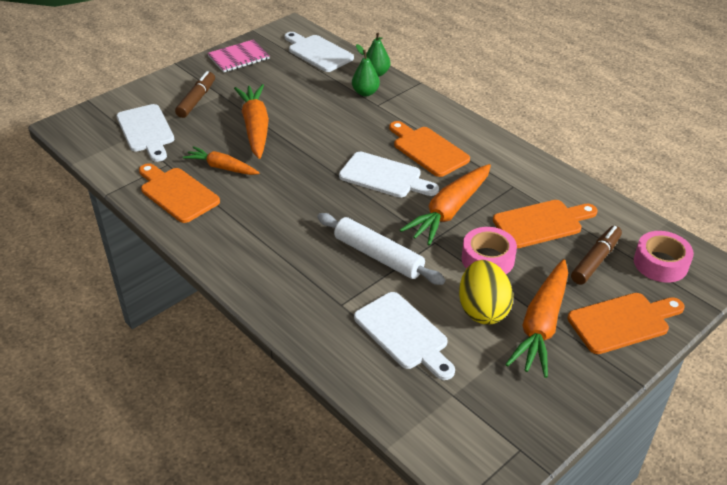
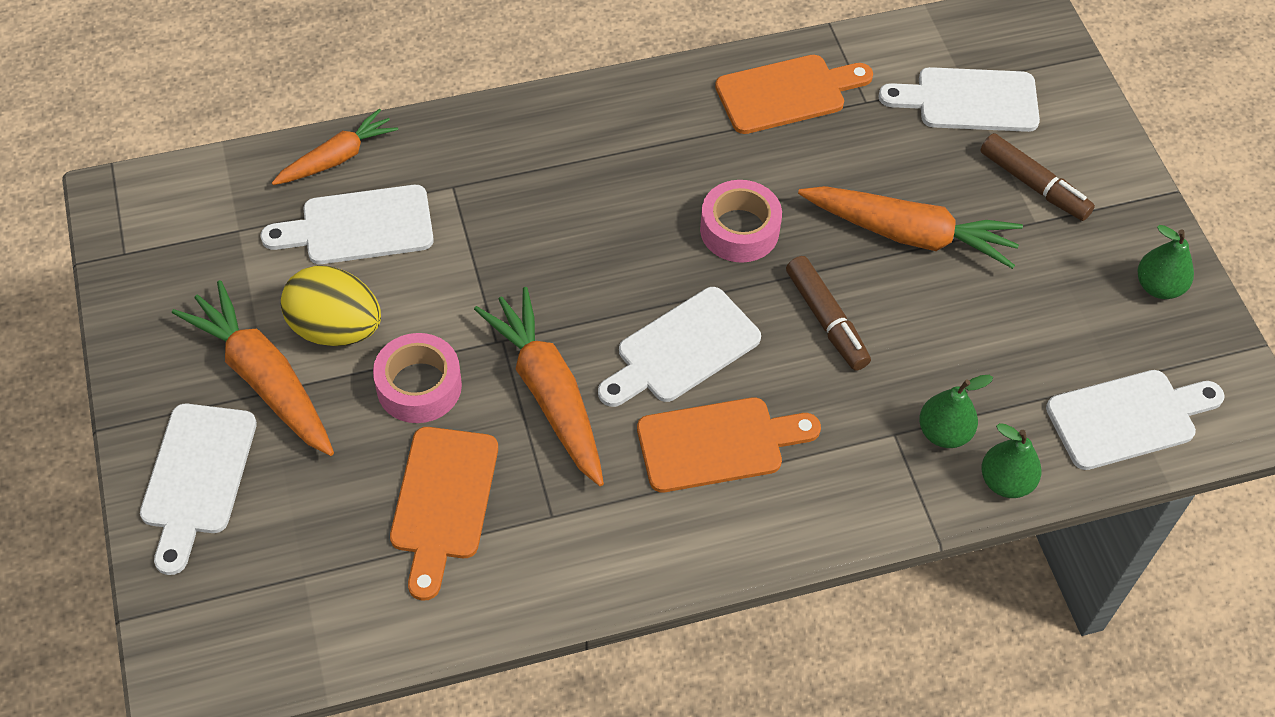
camera: 115 degrees right, 15 degrees up
(222, 167) = (821, 159): orange carrot -> orange carrot (337, 158)
(238, 57) = (1158, 287): pink notebook -> green pear
(378, 256) = (512, 262): white rolling pin -> none
(595, 260) = (322, 523): brown marker -> brown marker (826, 320)
(622, 322) = (197, 477): orange cutting board -> white cutting board
(660, 263) = (254, 609): pink tape -> pink tape (739, 230)

